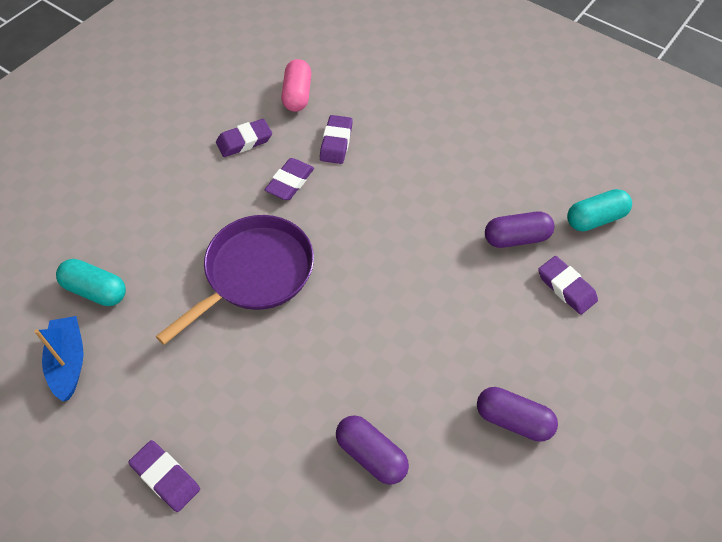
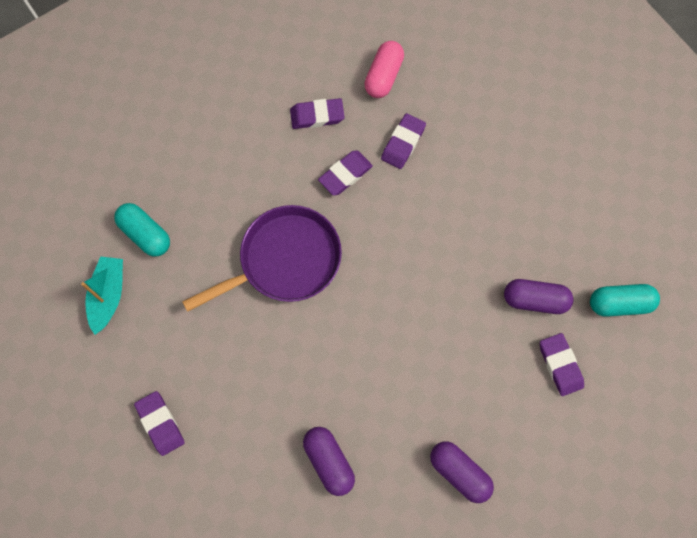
camera: 20 degrees right, 15 degrees up
(68, 362) = (108, 296): blue boat -> turquoise boat

